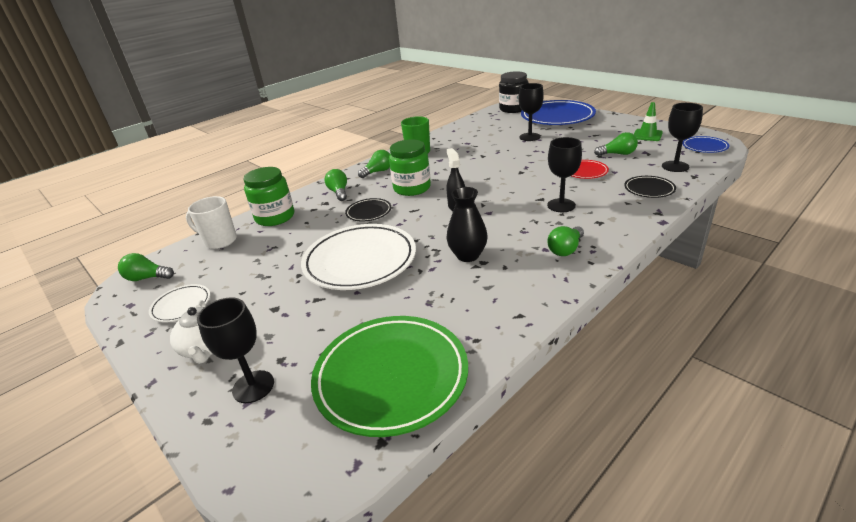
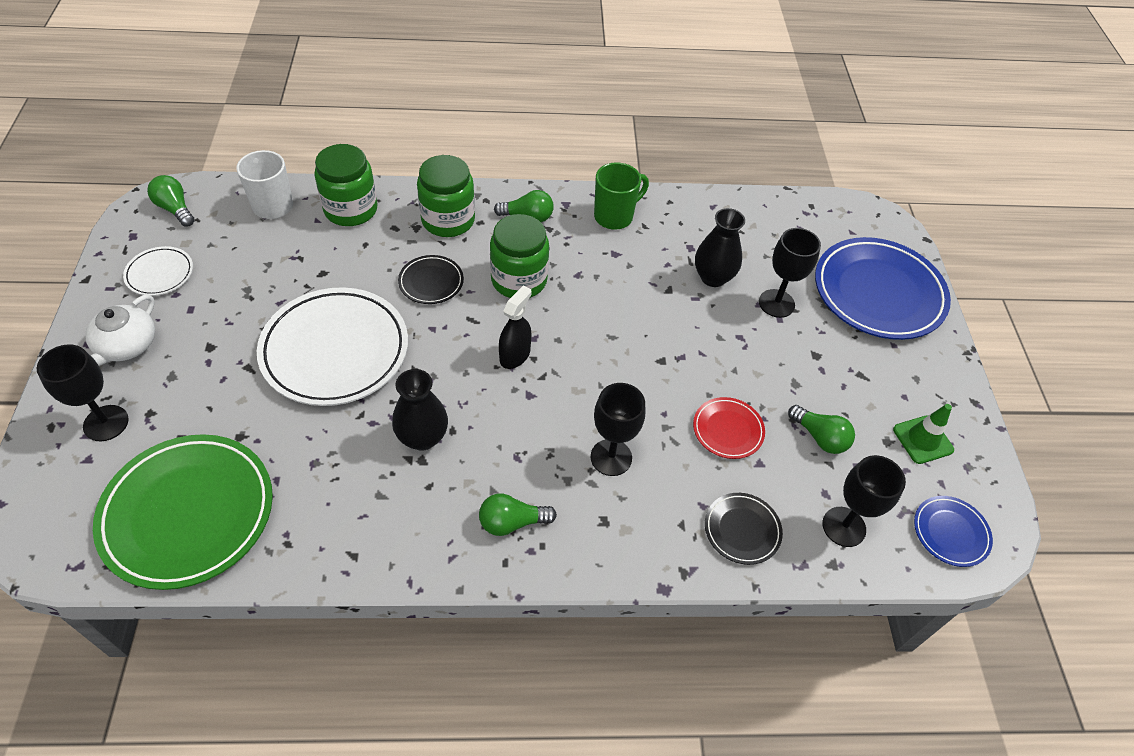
camera: 35 degrees right, 20 degrees up
(339, 192) = (448, 220): green light bulb -> green jar
(492, 144) = (713, 277): none -> black vase
(513, 109) = (854, 223): black jar -> none

